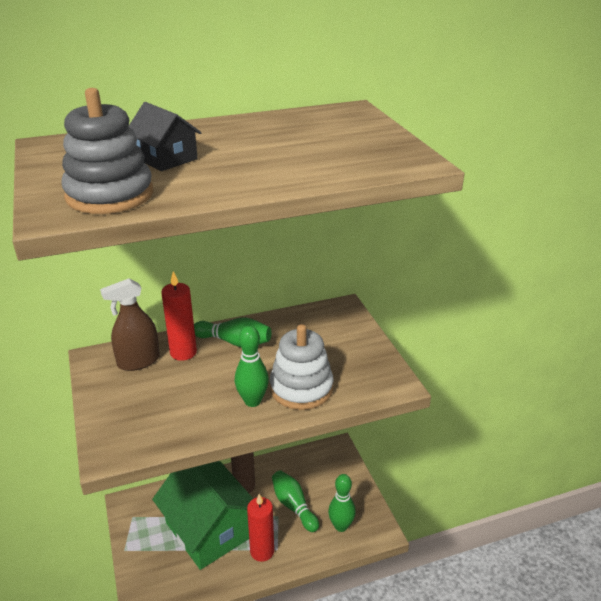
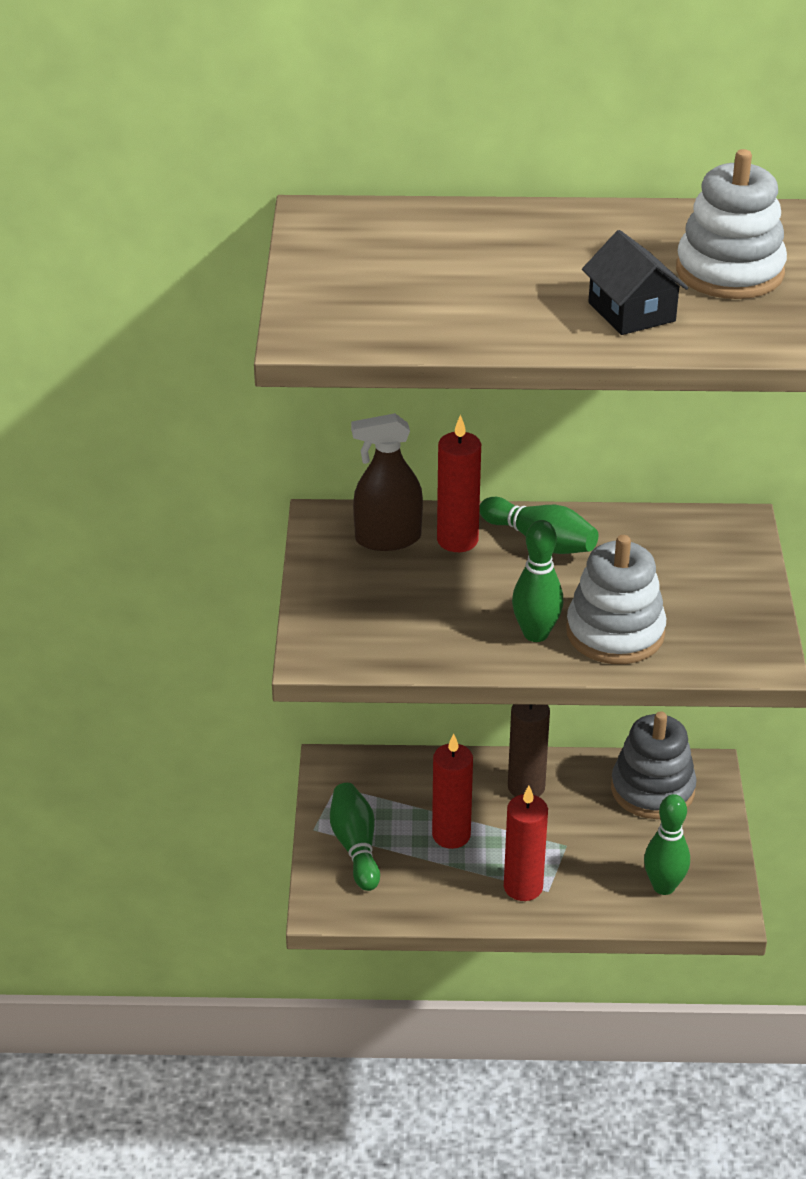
camera: 20 degrees right, 5 degrees up
(110, 195) = (378, 318): grey stacking toy -> grey stacking toy (652, 789)
(166, 158) = (466, 269): black house -> black house (631, 312)
(210, 529) = (451, 835): green house -> red candle
(294, 506) = (597, 838): green bowling pin -> green bowling pin (356, 846)
(341, 136) = (729, 272): none -> white stacking toy

